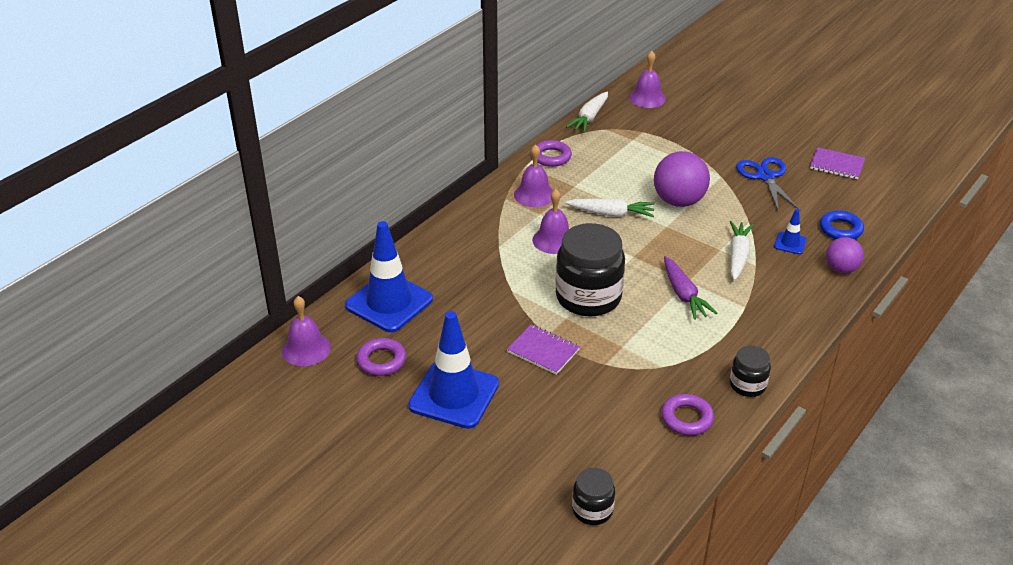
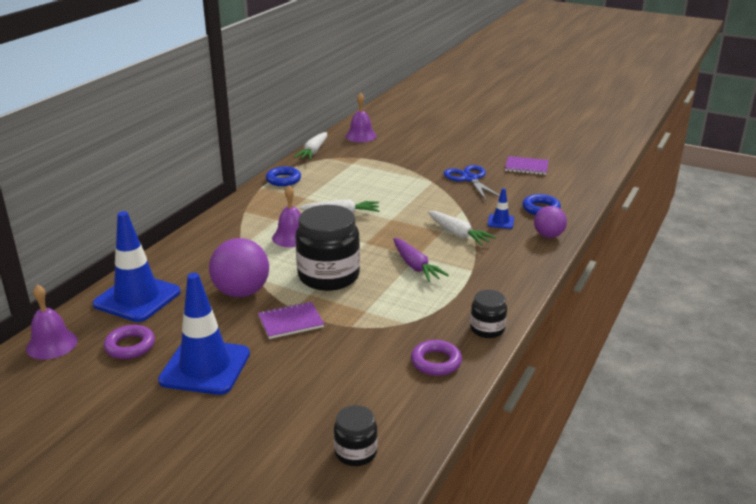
camera: 10 degrees left, 10 degrees down
(534, 195) = (270, 206): purple bell -> none
(543, 351) = (291, 322): purple notebook -> purple notebook turned 45 degrees counterclockwise
(551, 157) = (283, 180): purple ring -> blue ring
(678, 201) = (399, 201): purple ball -> purple ball (241, 292)
(738, 256) = (458, 234): white carrot -> white carrot turned 135 degrees clockwise

